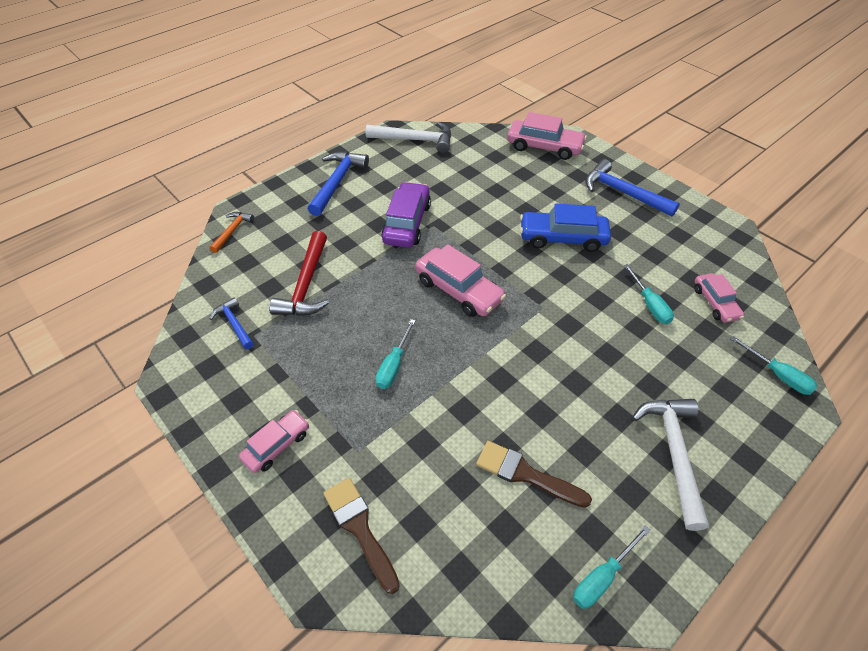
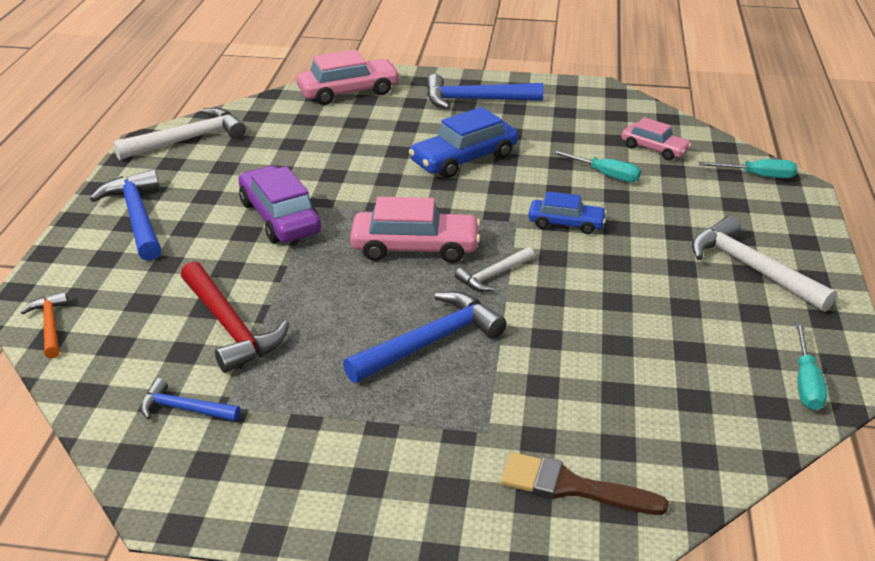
camera: 40 degrees left, 15 degrees down
(277, 445) = (393, 480): pink car -> none
(394, 365) = (430, 342): turquoise screwdriver -> blue hammer
(483, 340) = (493, 275): none -> white hammer
(525, 474) = (661, 352): brown brush -> none
(575, 329) = (566, 223): none -> blue car

